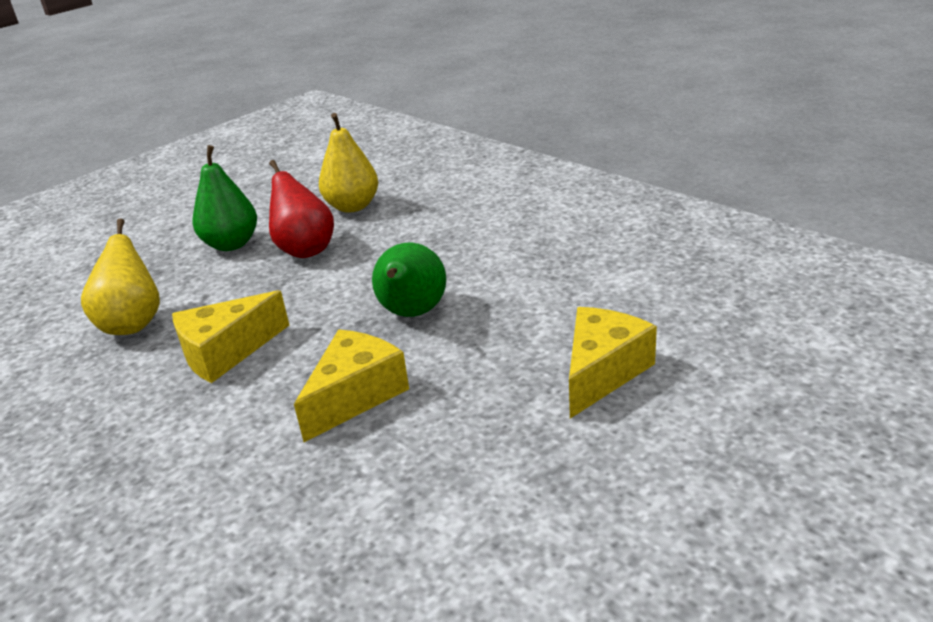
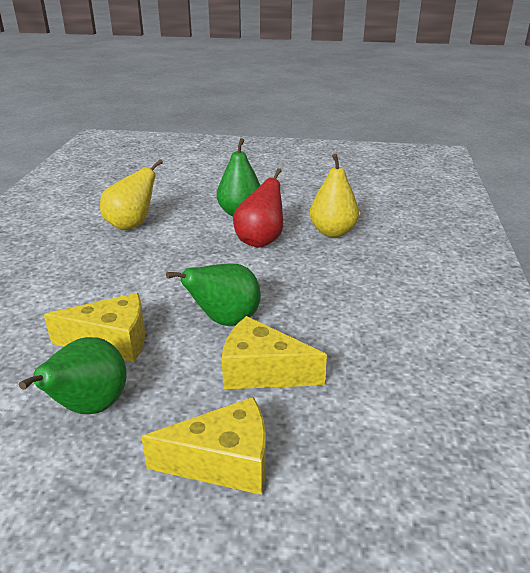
camera: 50 degrees right, 0 degrees up
(226, 352) = (125, 269): yellow cheese -> yellow cheese (262, 372)
(447, 436) = (89, 407): none -> green pear

